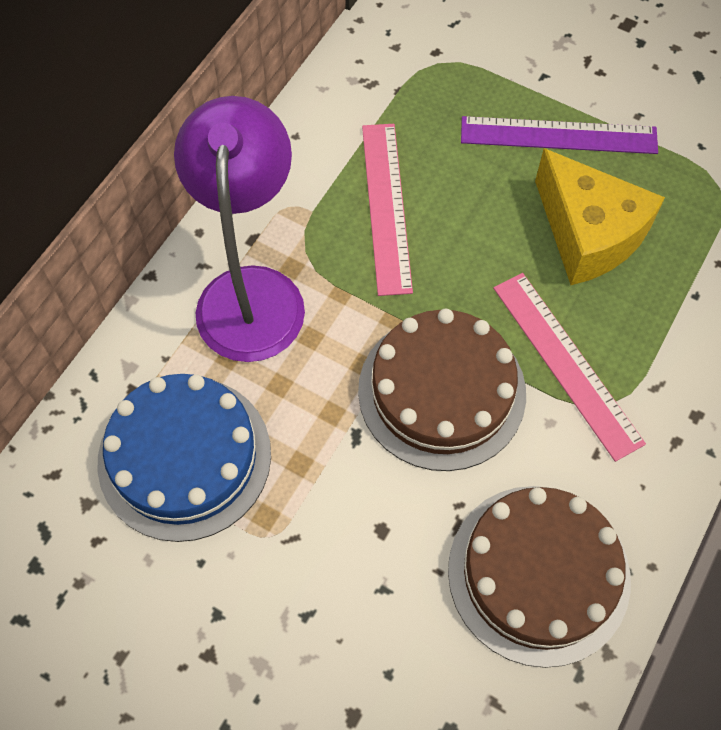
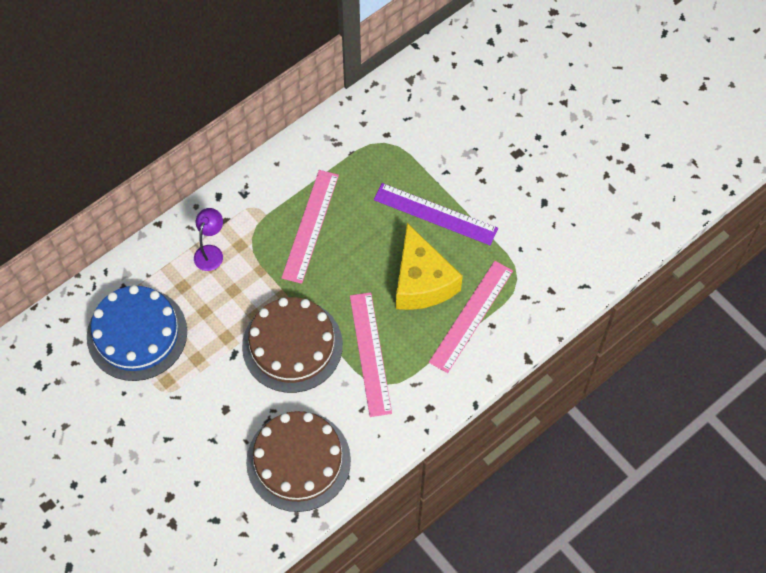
camera: 20 degrees right, 0 degrees up
(251, 292) = (211, 252): purple lamp -> purple lamp, size x0.45
(684, 259) = (471, 316): none -> pink ruler

